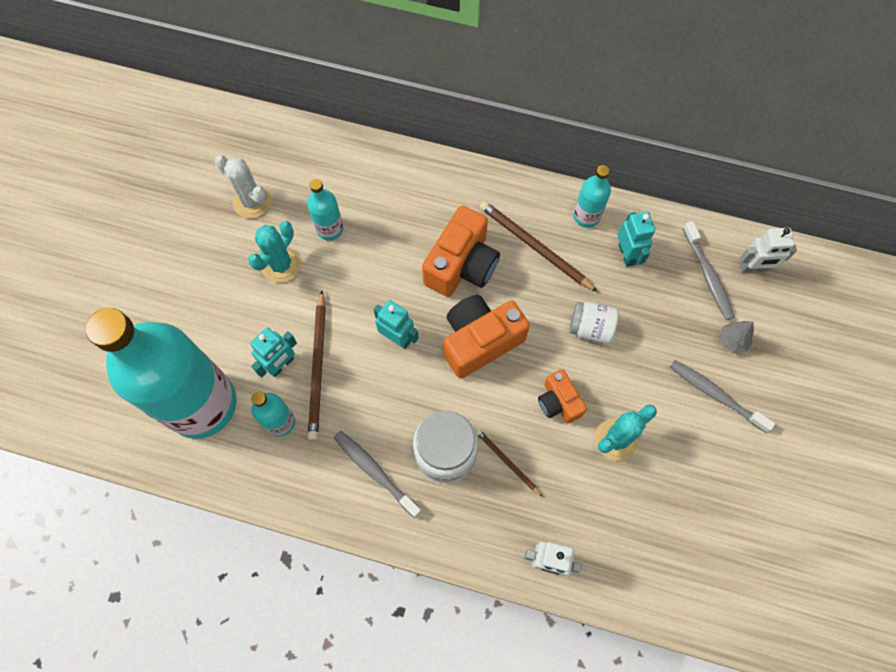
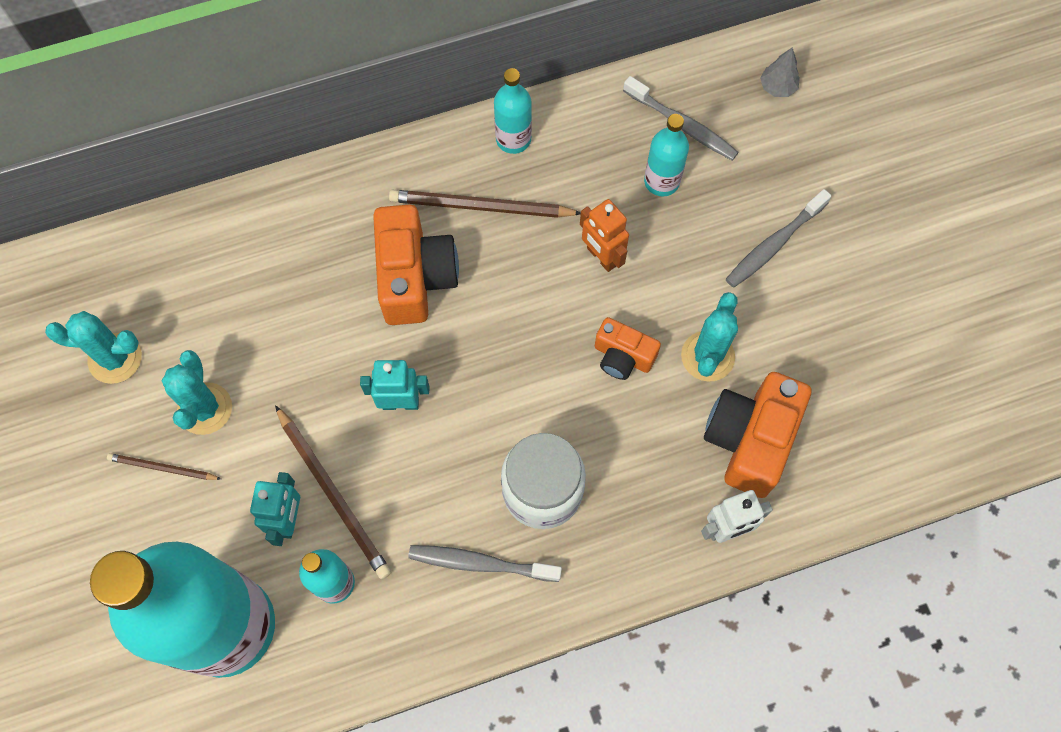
camera: 35 degrees left, 0 degrees up
(252, 202) = (115, 358): white cactus -> turquoise cactus
(330, 229) = (233, 331): turquoise bottle -> turquoise bottle (661, 181)
(480, 341) = (494, 347): orange camera -> orange camera (750, 440)
(507, 462) = (614, 455): brown pencil -> brown pencil (162, 468)
(590, 328) = (601, 257): white jar -> orange robot
(627, 254) = (584, 154): turquoise robot -> none
(716, 395) = (774, 244): grey toothbrush -> grey toothbrush turned 45 degrees counterclockwise
(732, 341) = (752, 178): grey tree -> grey tree (777, 87)
(753, 268) = (722, 89): white robot -> none

